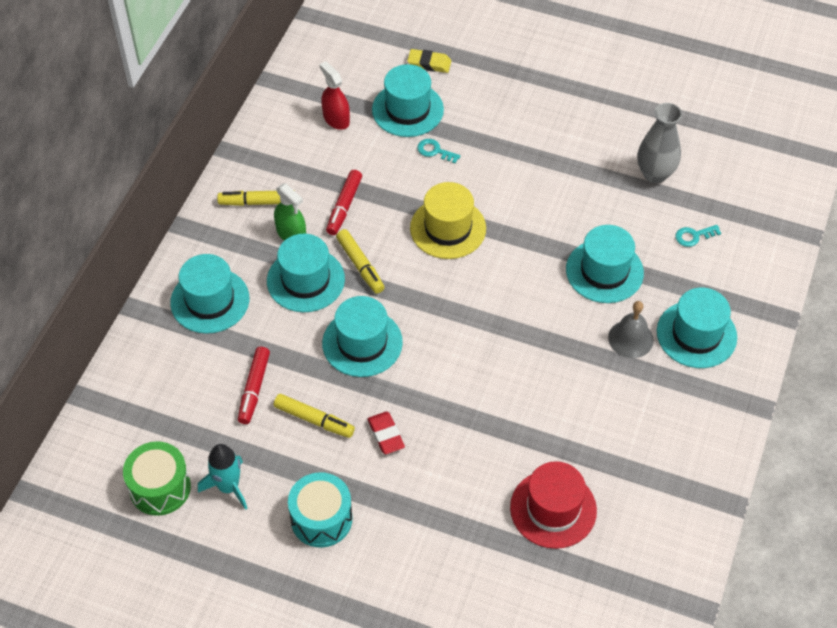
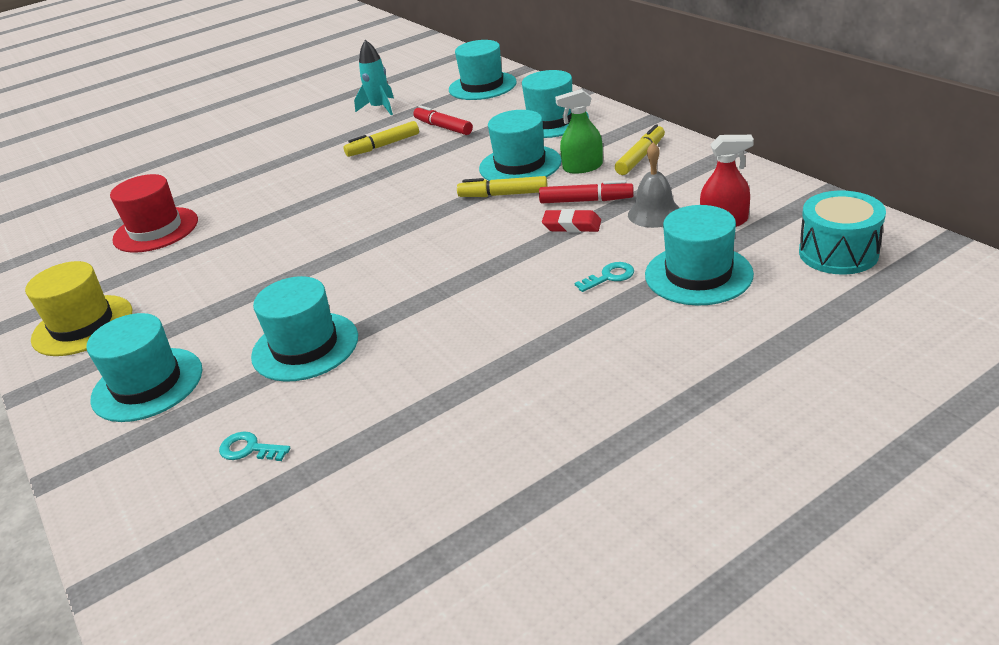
camera: 130 degrees right, 20 degrees down
(160, 487) = (414, 87): green drum -> none
(321, 519) = (306, 135): turquoise drum -> turquoise drum (838, 253)
(344, 207) = (586, 201): red marker -> red marker turned 135 degrees clockwise
(362, 343) = (421, 179): turquoise hat -> turquoise hat (482, 86)
(386, 435) = (327, 172): red eraser -> red eraser (572, 225)
(429, 63) = (777, 315): yellow eraser -> none
(448, 228) = (489, 255): yellow hat -> yellow hat (83, 325)
(630, 339) = (212, 332): grey bell -> grey bell (654, 213)
(655, 174) = (378, 460): grey vase -> none
(693, 236) = (249, 449): turquoise key -> turquoise key turned 90 degrees counterclockwise

